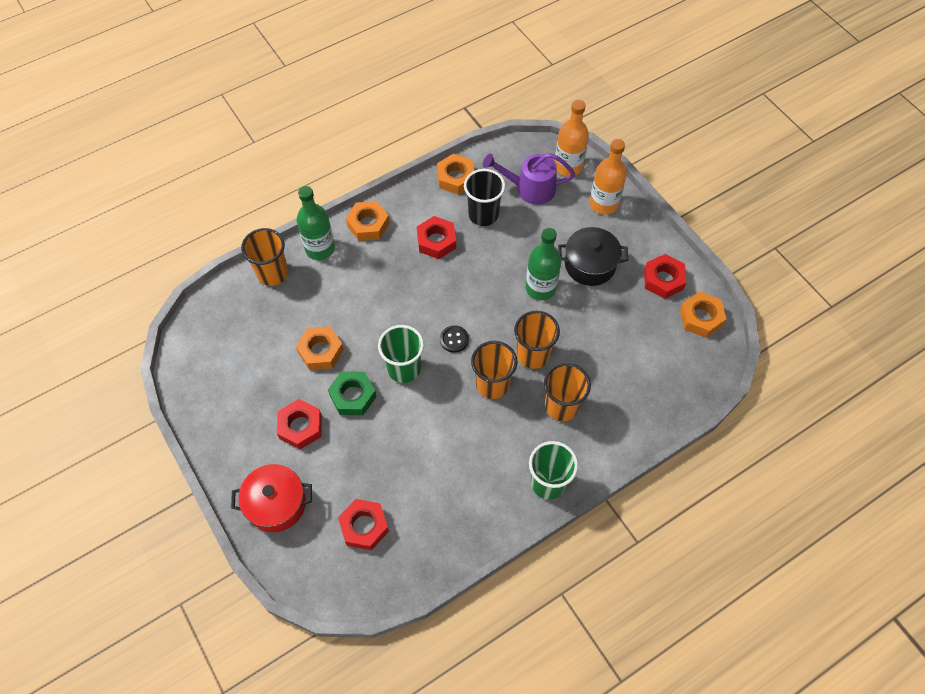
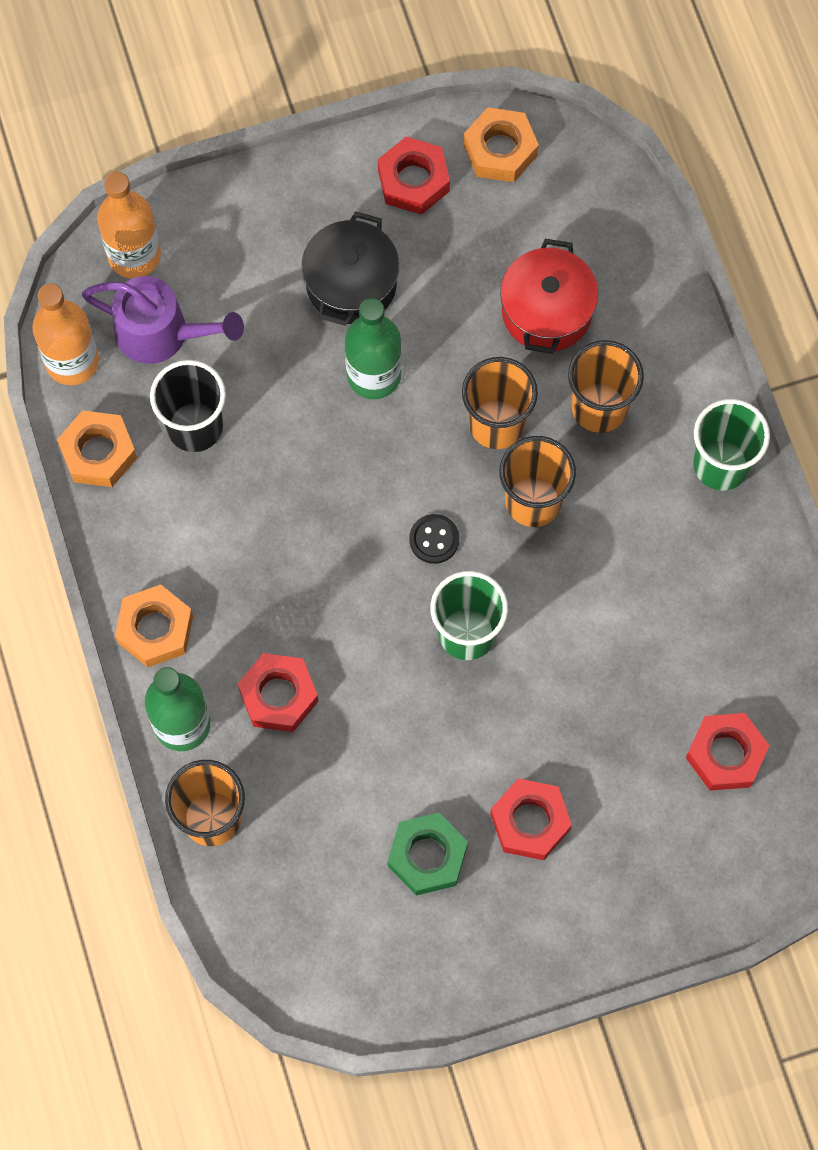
camera: 75 degrees left, 10 degrees up
(276, 504) = (656, 883): red pot -> red pot (547, 311)
(321, 351) = (396, 762): orange nut -> none
(353, 396) = (496, 726): green nut -> green nut (427, 856)
(436, 241) = (227, 520): red nut -> red nut (278, 696)
(529, 188) = (162, 334): purple watering can -> purple watering can turned 90 degrees counterclockwise
(603, 204) = (233, 223): orange bottle -> orange bottle (72, 361)

